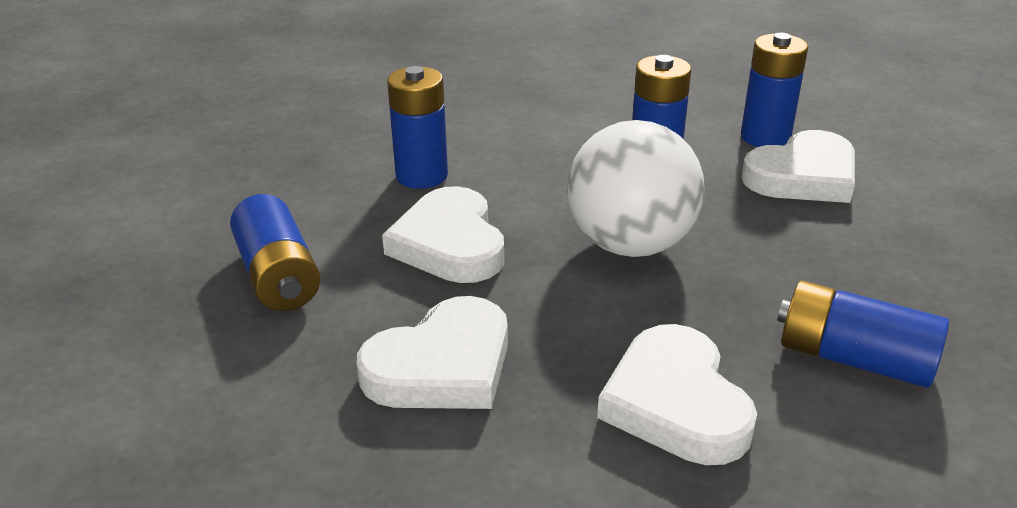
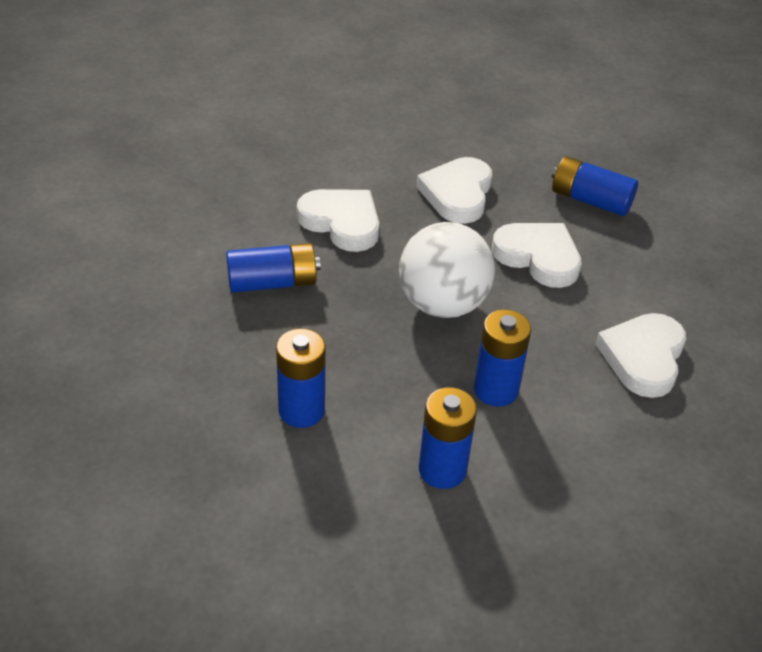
camera: 140 degrees right, 10 degrees up
(421, 176) = (622, 299): blue battery -> blue battery (301, 410)
(803, 176) = (383, 430): white heart -> white heart (643, 358)

